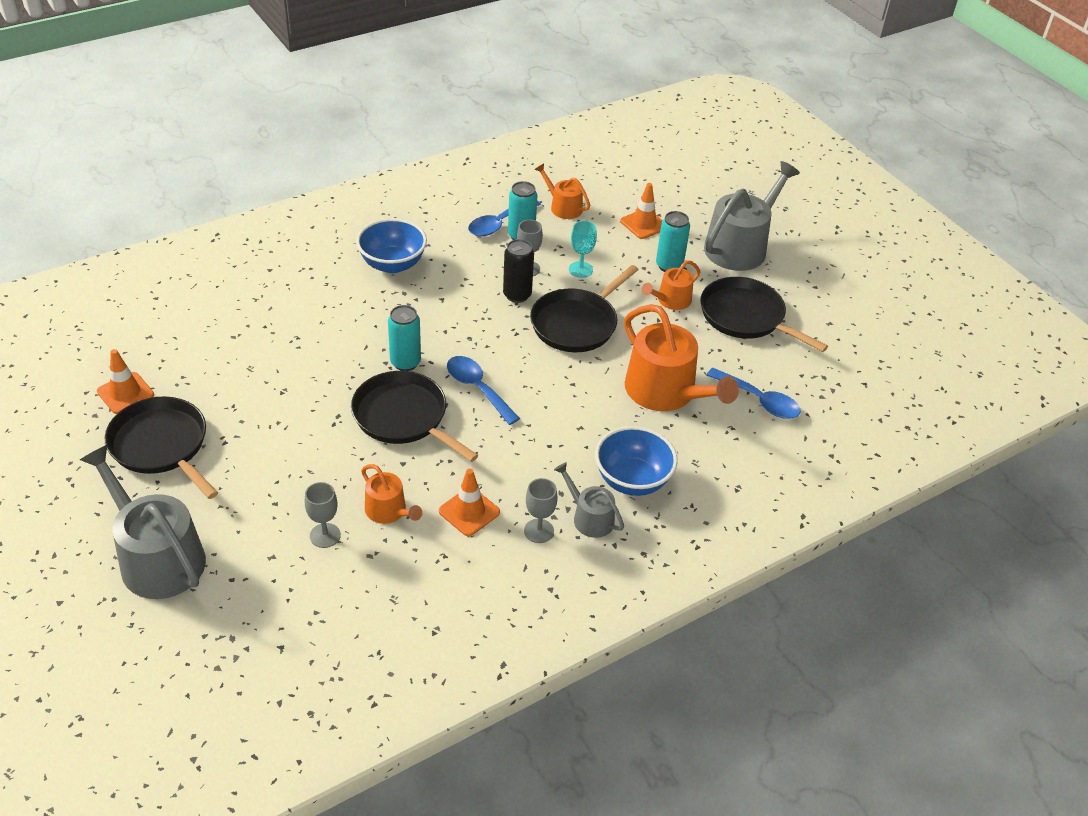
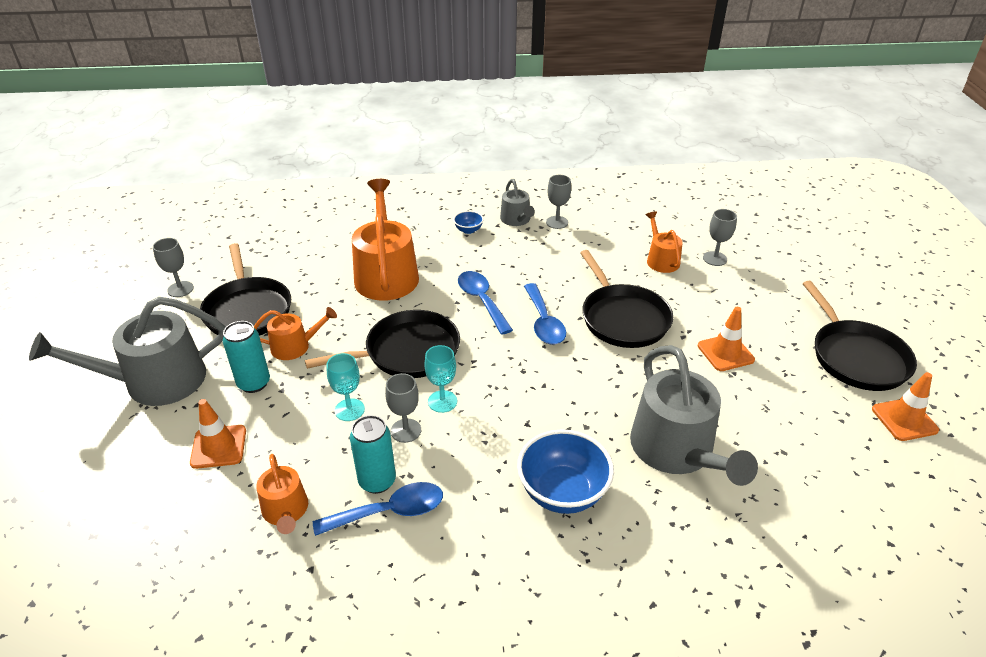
camera: 150 degrees left, 5 degrees down
(156, 557) = (849, 279): grey watering can -> grey watering can (677, 451)
(405, 362) = (600, 365): turquoise can -> none
(469, 512) = (600, 244): orange traffic cone -> orange traffic cone (725, 353)
(517, 295) = (442, 401): black can -> turquoise goblet
(632, 480) = (468, 230): blue bowl -> blue bowl, size x0.47
(758, 400) = (321, 249): blue spoon -> blue spoon (482, 301)
(826, 317) = (180, 289): none -> grey goblet

